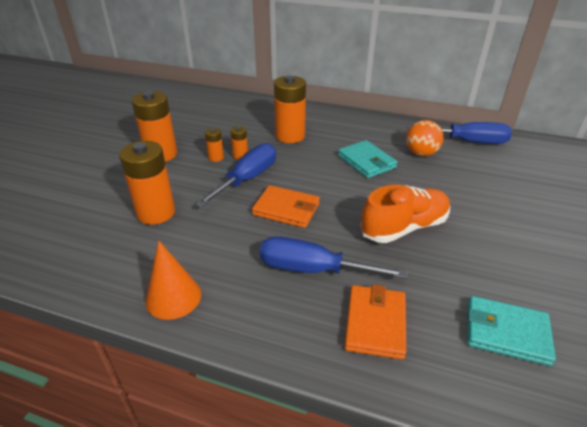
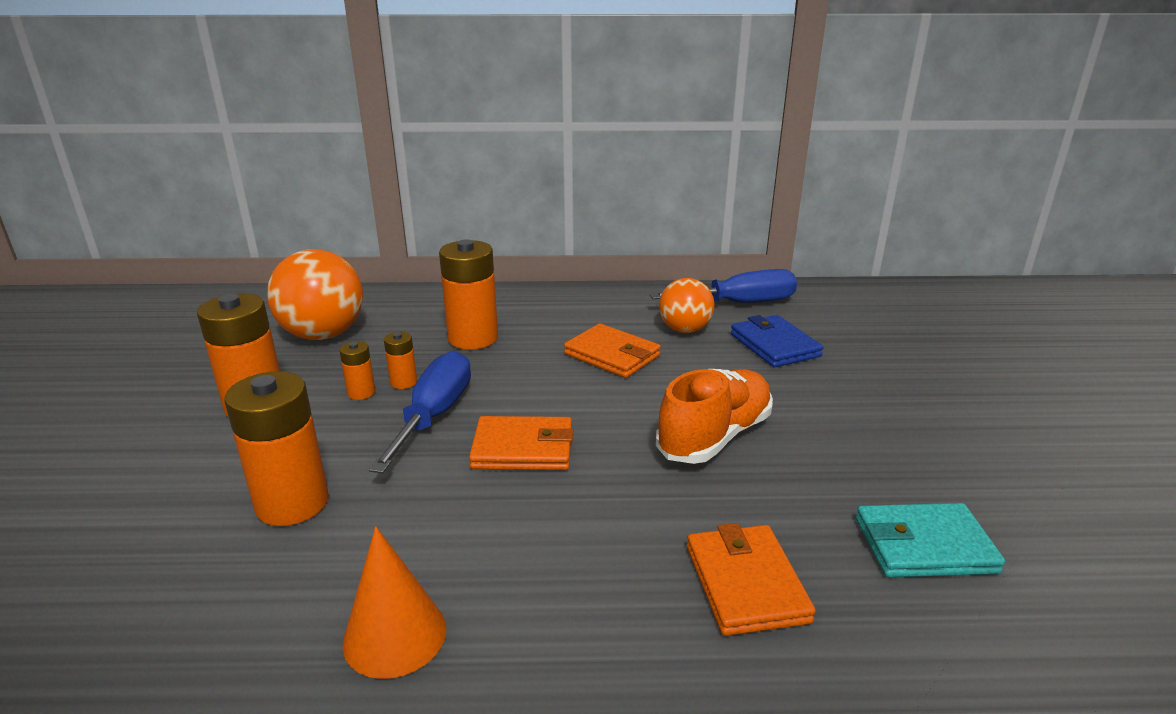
camera: 20 degrees left, 10 degrees down
(211, 119) = (323, 335): none -> orange ball
(312, 269) = (611, 529): blue screwdriver -> none
(366, 161) = (612, 355): turquoise wallet -> orange wallet
(476, 175) = (774, 345): none -> blue wallet

